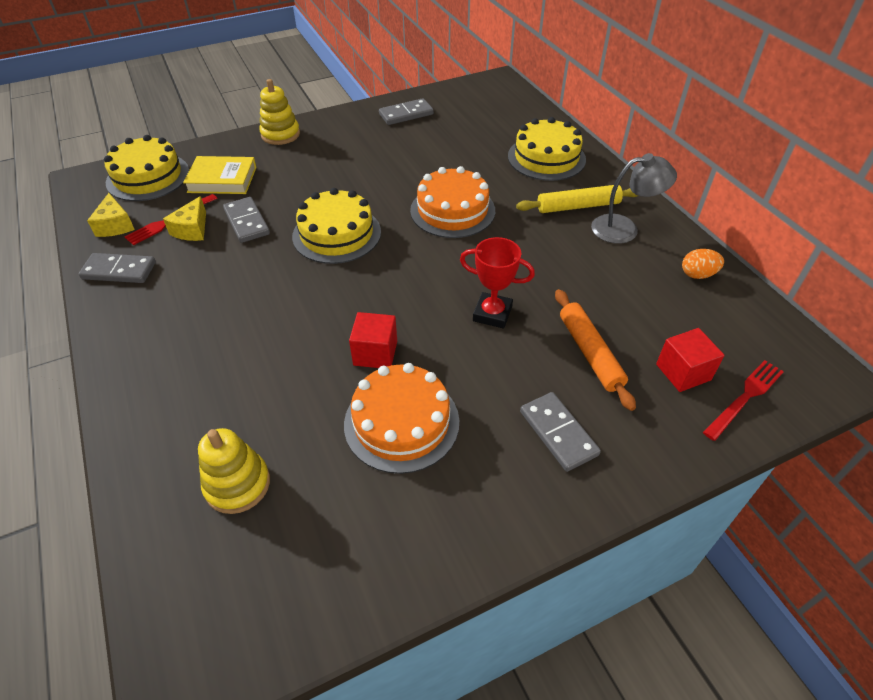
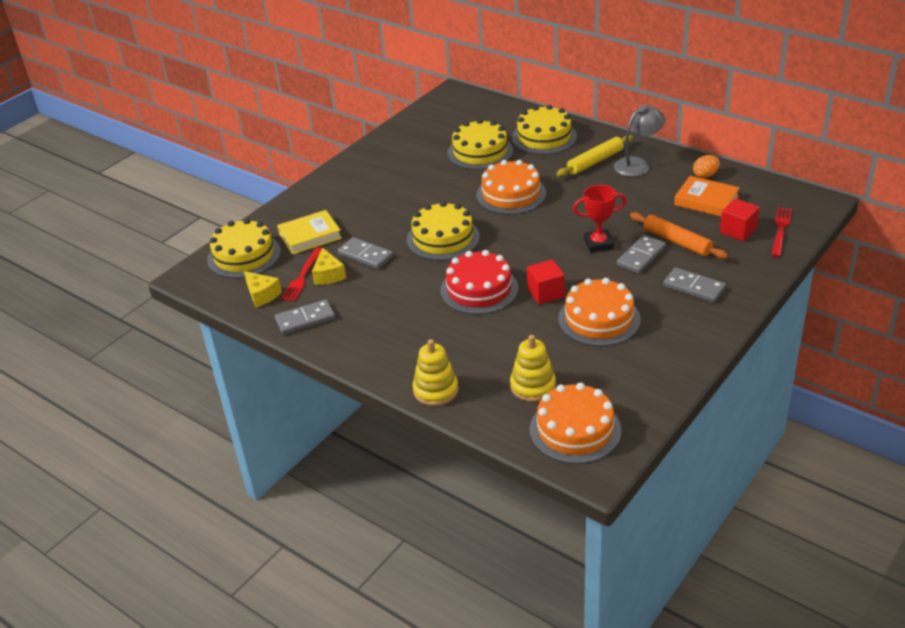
camera: 25 degrees left, 10 degrees down
(218, 588) = (575, 430): none -> orange cake
(280, 134) = (318, 189): yellow stacking toy -> yellow stacking toy (435, 390)
(311, 314) = (479, 289): none -> red cake
(406, 114) = (405, 141): grey domino -> grey domino (641, 256)
(466, 150) = (480, 152): none -> yellow cake
(672, 310) = (706, 200): none -> orange book

